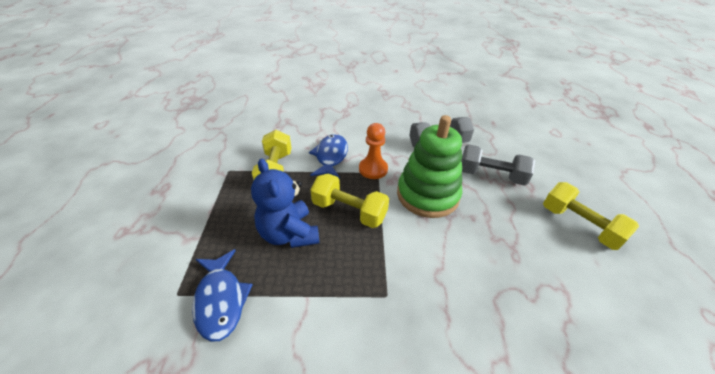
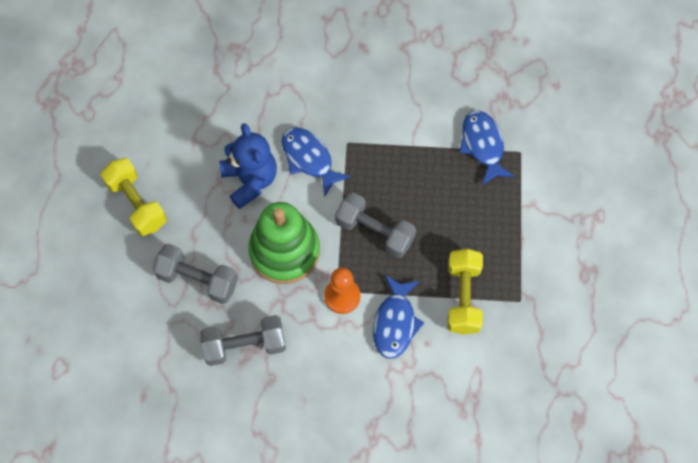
camera: 175 degrees left, 25 degrees up
(289, 234) = (435, 206): blue teddy bear -> blue teddy bear (250, 180)
(349, 211) = (374, 232): yellow dumbbell -> grey dumbbell
(426, 274) = (309, 159): none -> blue fish

